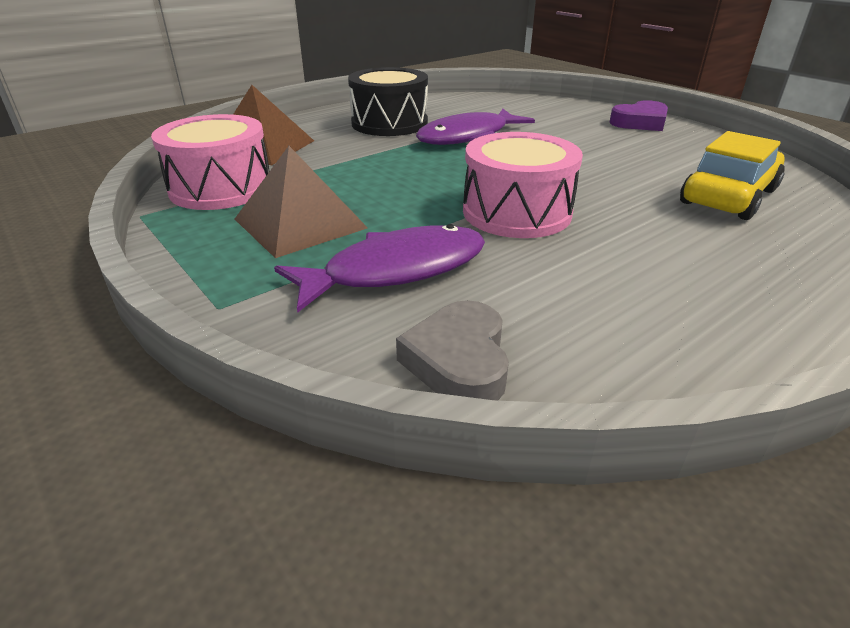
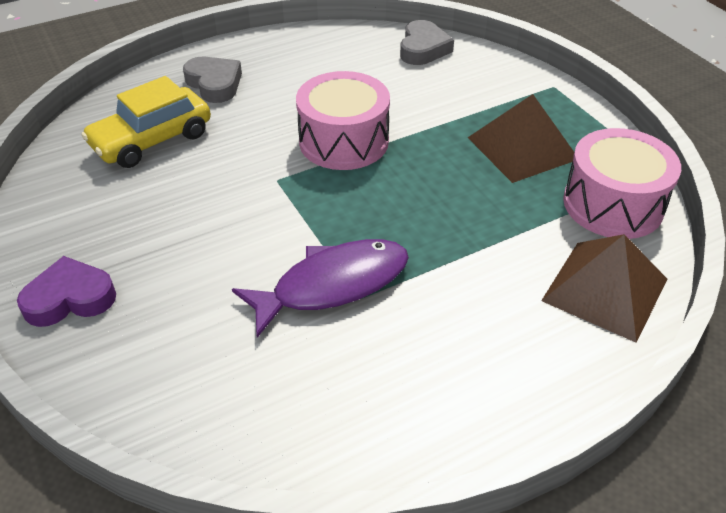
camera: 170 degrees left, 10 degrees up
(389, 123) = (435, 346): black drum -> none
(396, 270) = (449, 98): purple fish -> none
(751, 259) = (214, 84): none -> grey heart

